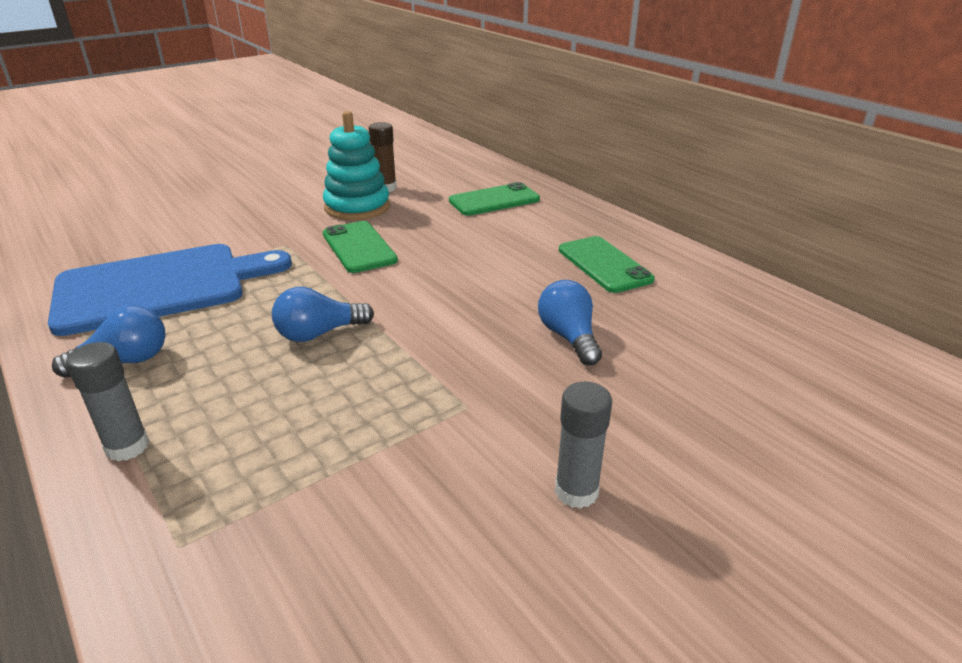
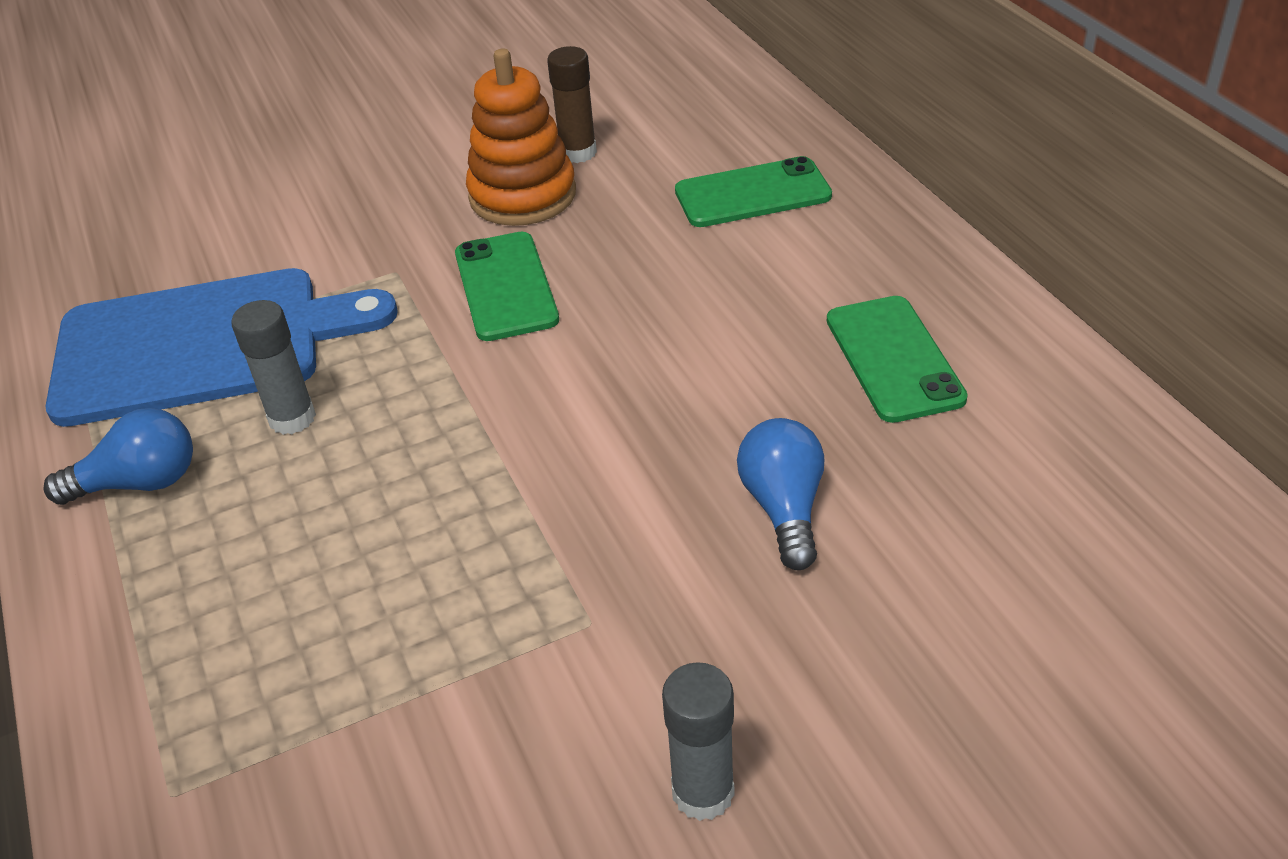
camera: 15 degrees right, 10 degrees up
(127, 447) = (127, 631): grey glue stick -> grey glue stick (292, 418)
(319, 333) = (410, 460): blue light bulb -> none
(357, 207) = (522, 195): turquoise stacking toy -> orange stacking toy

